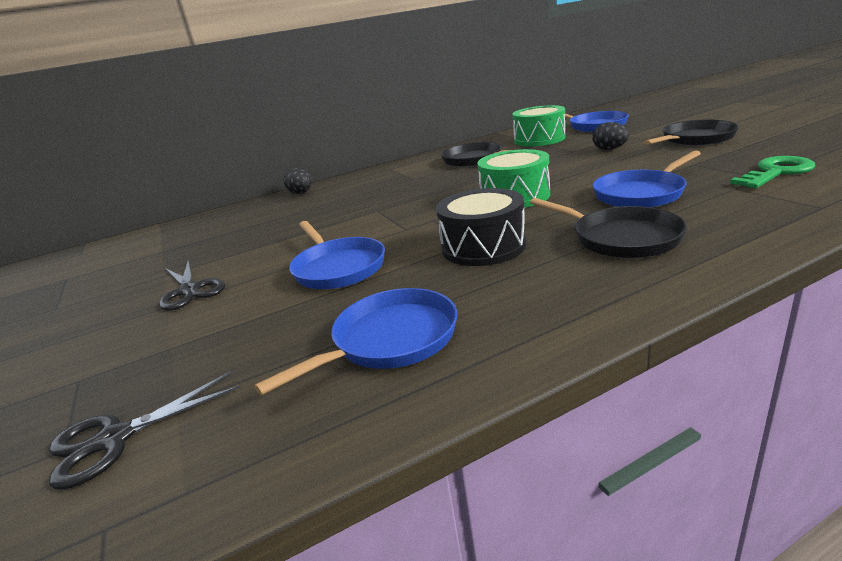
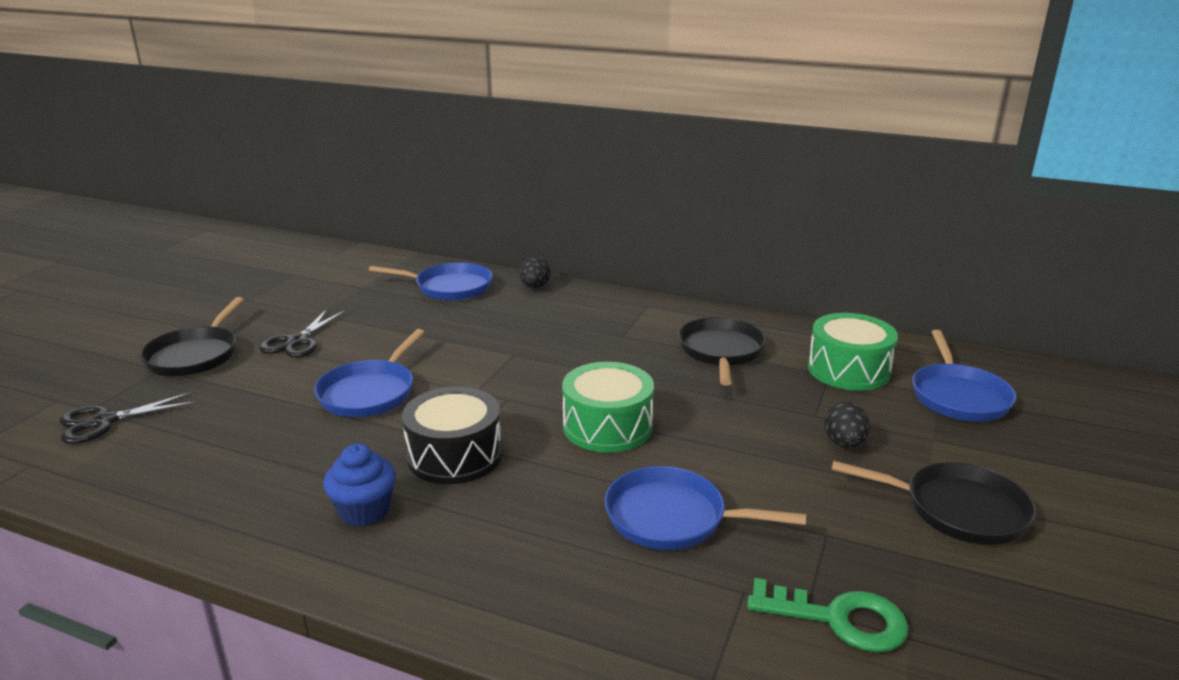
camera: 45 degrees right, 0 degrees up
(115, 439) = (104, 422): black scissors -> black scissors turned 45 degrees counterclockwise
(389, 340) = (255, 475): blue pan -> blue pan (449, 287)
(518, 292) = (364, 511): none -> blue cupcake
(620, 238) = (521, 538): black pan -> black pan (195, 355)

